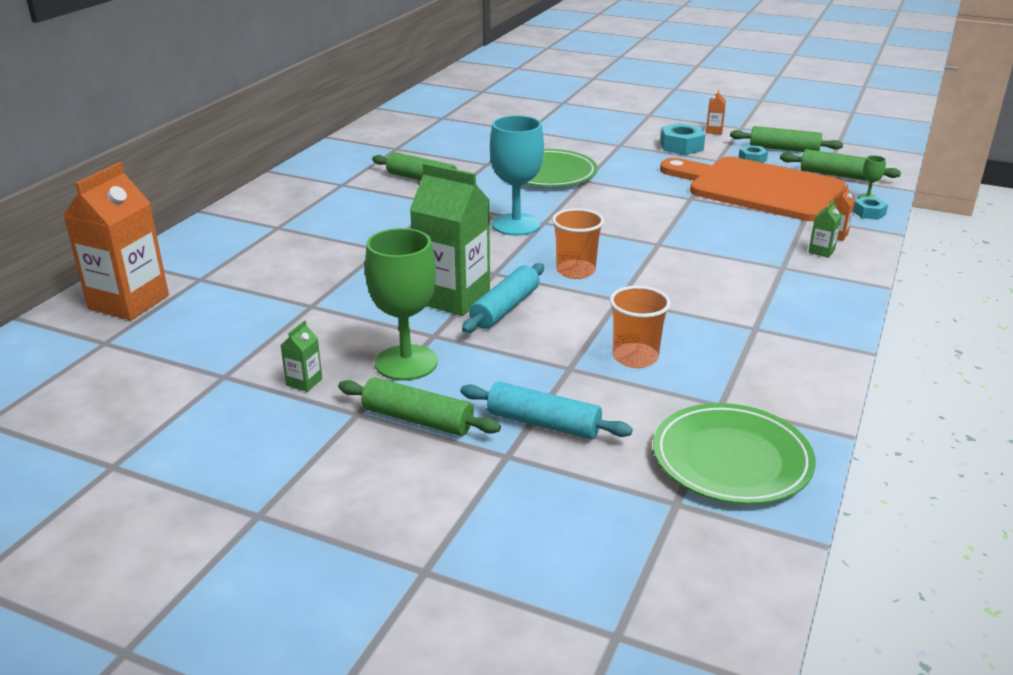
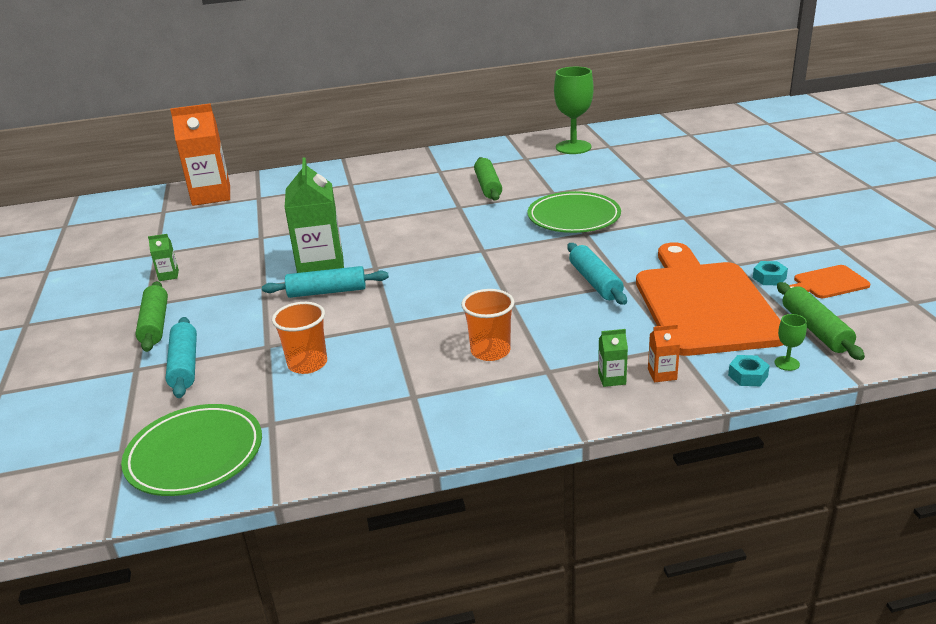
camera: 55 degrees right, 0 degrees up
(406, 363) = (219, 292): green goblet -> green goblet (573, 147)
(516, 225) = (463, 243): turquoise goblet -> none
(575, 271) = (417, 292): orange cup -> orange cup (490, 351)
(671, 206) = (595, 282): none -> turquoise rolling pin
(681, 146) = (734, 240): turquoise nut -> none
(714, 131) = (802, 239): orange carton -> none
(784, 149) = (828, 283): green rolling pin -> orange cutting board

